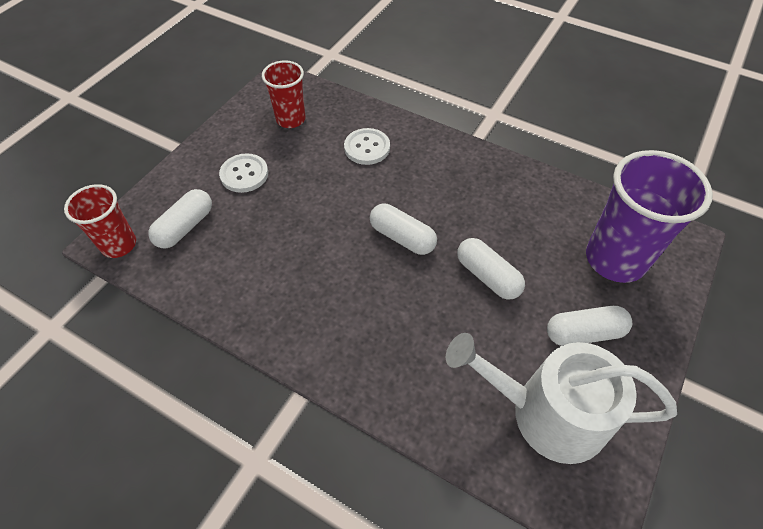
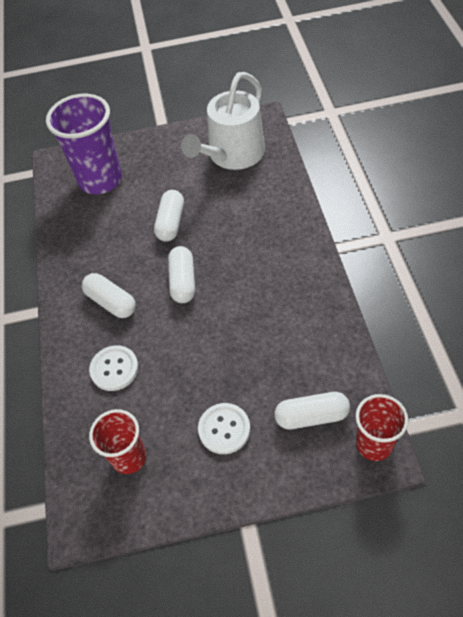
camera: 125 degrees left, 0 degrees up
(546, 413) = (232, 155): white watering can -> white watering can turned 60 degrees clockwise
(584, 333) = (169, 166): white capsule -> white capsule (111, 302)

